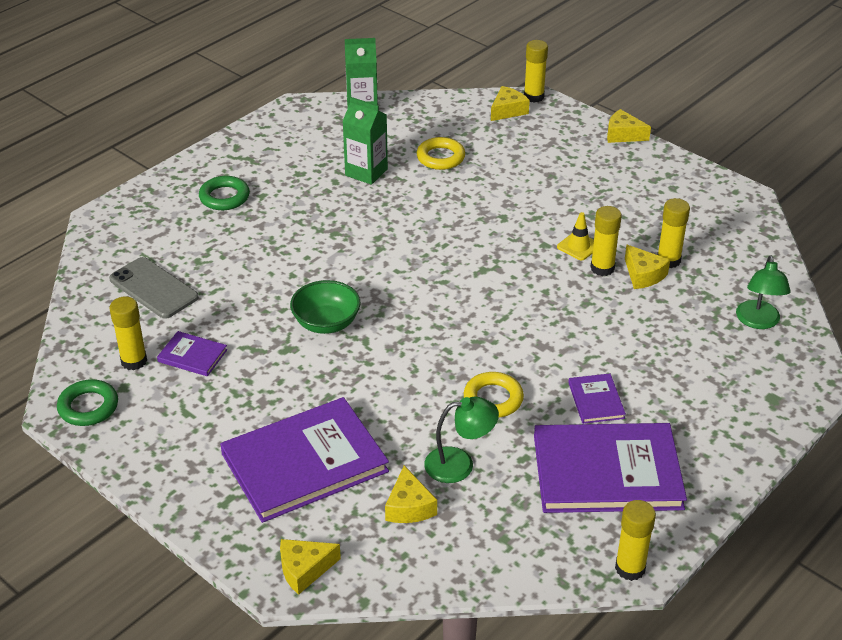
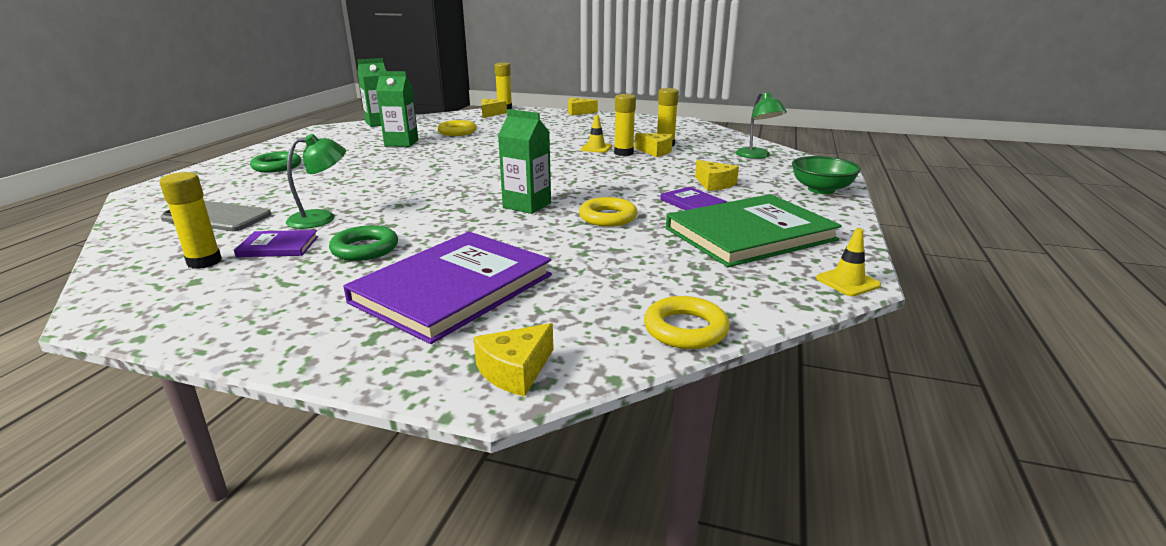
camera: 25 degrees left, 15 degrees down
(88, 407) = (146, 304): green ring -> green ring (365, 249)
(326, 323) = (416, 207): green bowl -> green bowl (821, 190)
(409, 507) = (595, 293): yellow cheese -> yellow cheese (714, 184)
(429, 352) = (527, 205): none -> green carton
(448, 573) = (685, 329): none -> yellow ring
(459, 464) = (617, 256): green lamp -> green lamp (321, 218)
(607, 472) = (750, 234): purple book -> green book
(630, 568) = (847, 282): yellow glue stick -> yellow traffic cone

